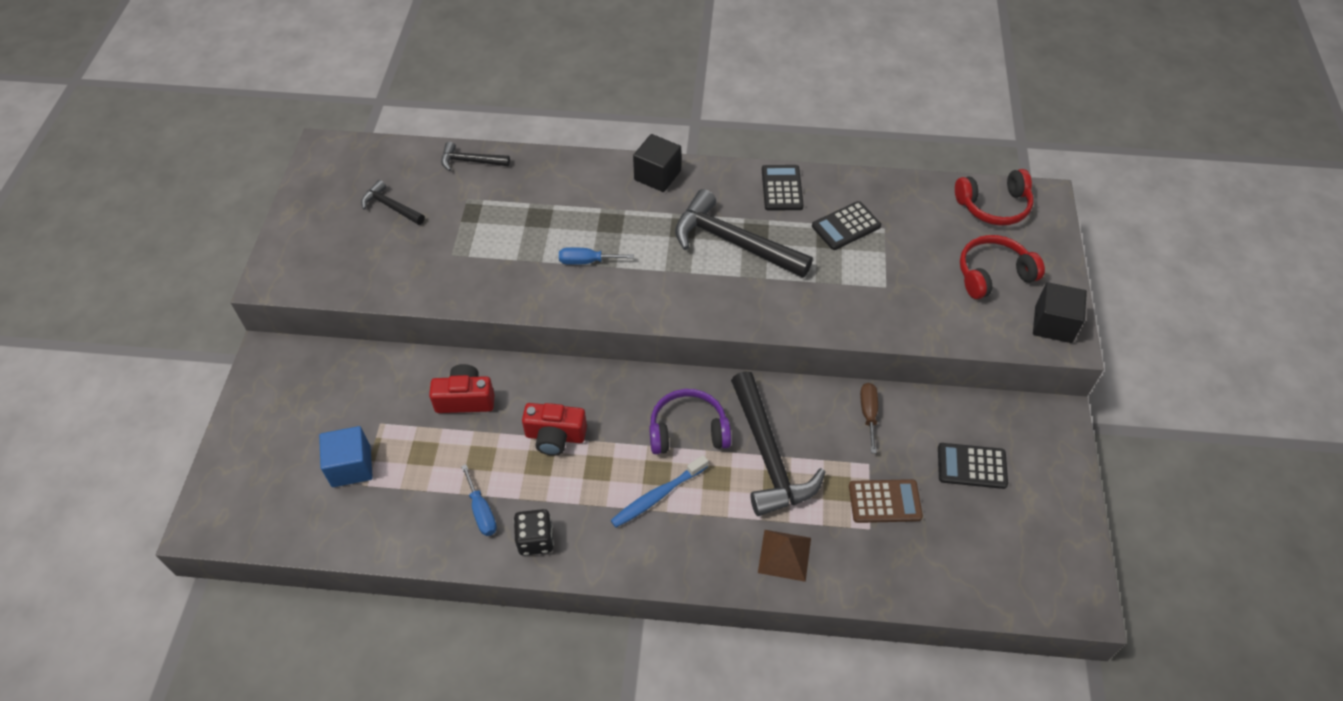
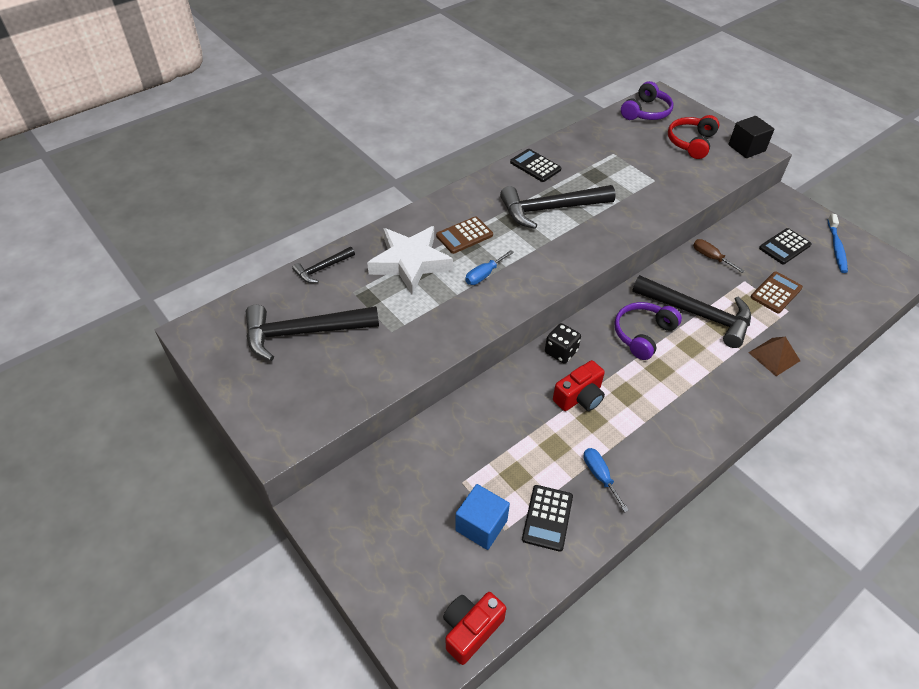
camera: 45 degrees left, 5 degrees down
(391, 206) = (303, 332): black hammer -> black hammer, size x1.95
(465, 399) = (496, 421): red camera -> red camera (471, 629)
(481, 511) = (600, 476): blue screwdriver -> blue screwdriver turned 135 degrees counterclockwise
(535, 540) = (651, 463): black dice -> black dice (561, 352)
(542, 205) = (410, 263): none -> white star
(620, 212) = (464, 235): none -> brown calculator
(657, 175) = (457, 202): black cube -> none
(657, 496) = (677, 381): blue toothbrush -> blue toothbrush (836, 248)
(846, 226) = (594, 164): black calculator -> black calculator (547, 518)
(994, 206) = (646, 112): red headphones -> purple headphones

